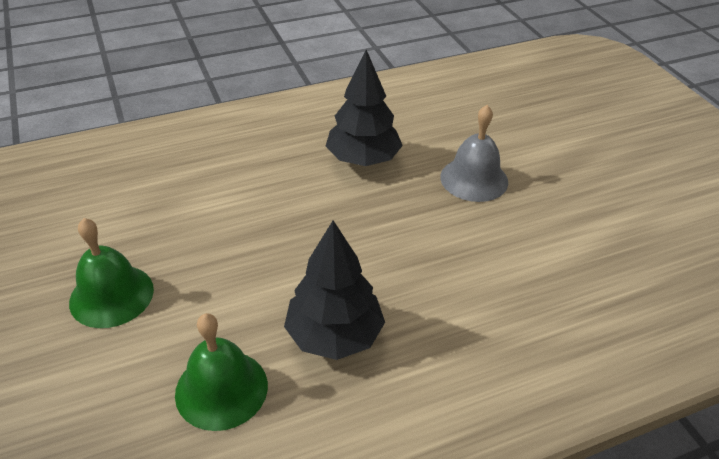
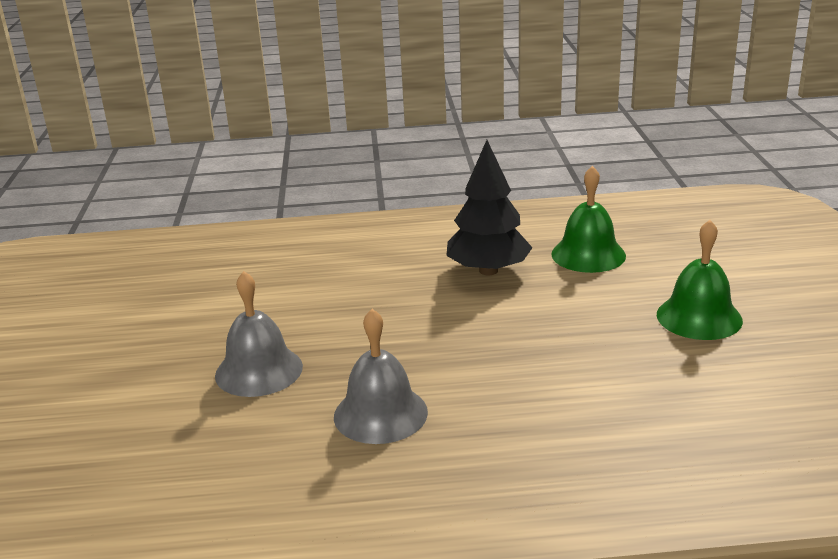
camera: 160 degrees left, 15 degrees down
(363, 159) = (380, 414): black tree -> grey bell

